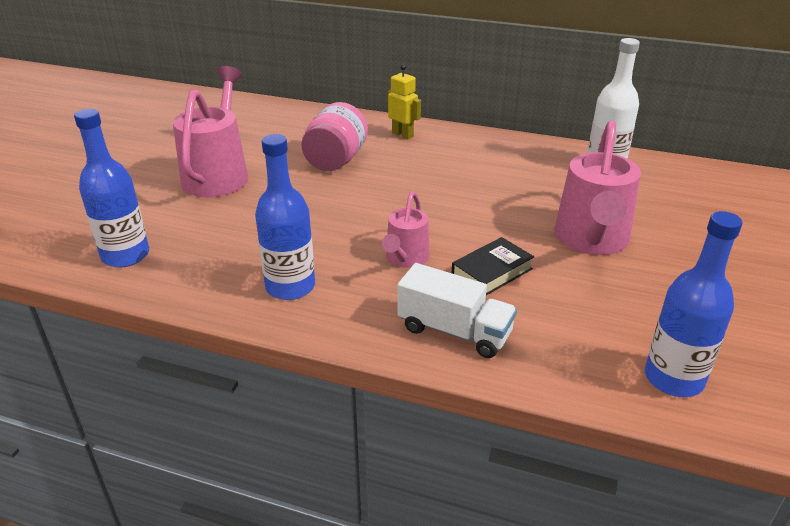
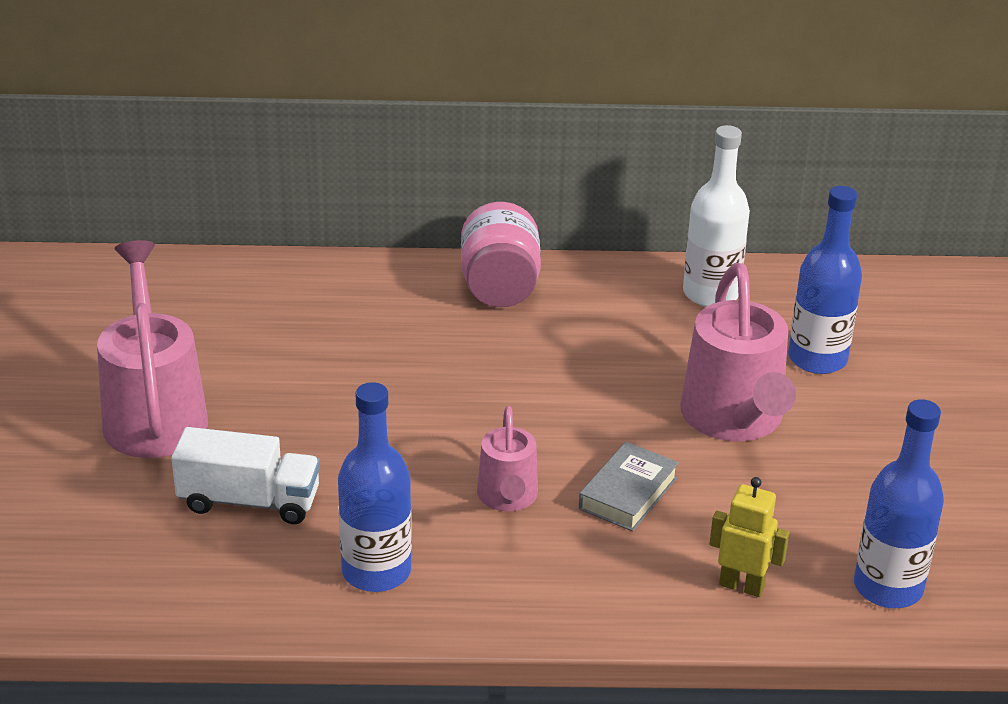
camera: 20 degrees left, 0 degrees up
(125, 255) = (109, 575): blue bottle -> blue bottle (817, 359)
(336, 160) = (321, 354): pink jar -> pink jar (500, 287)
(403, 135) = (397, 287): yellow robot -> yellow robot (741, 586)
(454, 331) = (618, 586): white truck -> white truck (249, 501)
(492, 272) = (628, 493): black book -> grey book

